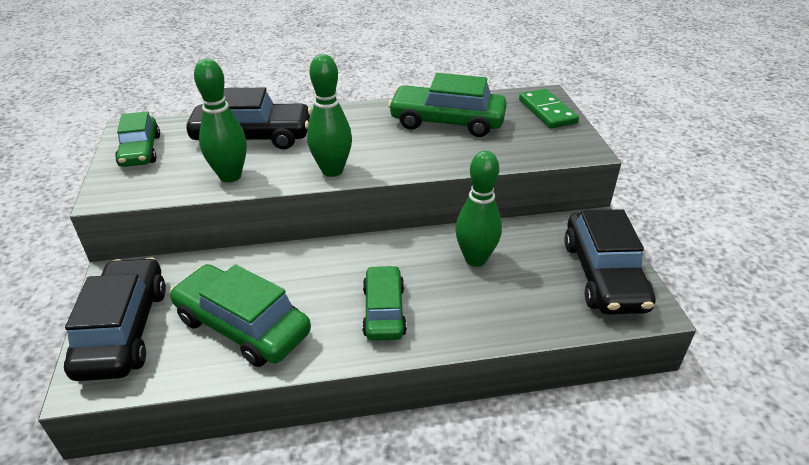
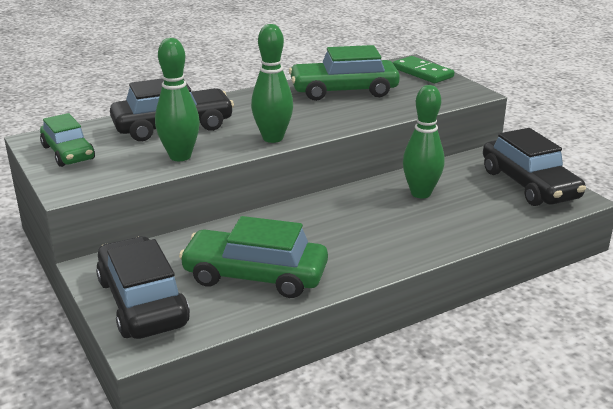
camera: 20 degrees left, 10 degrees down
(384, 311) = (372, 241): green car -> none

